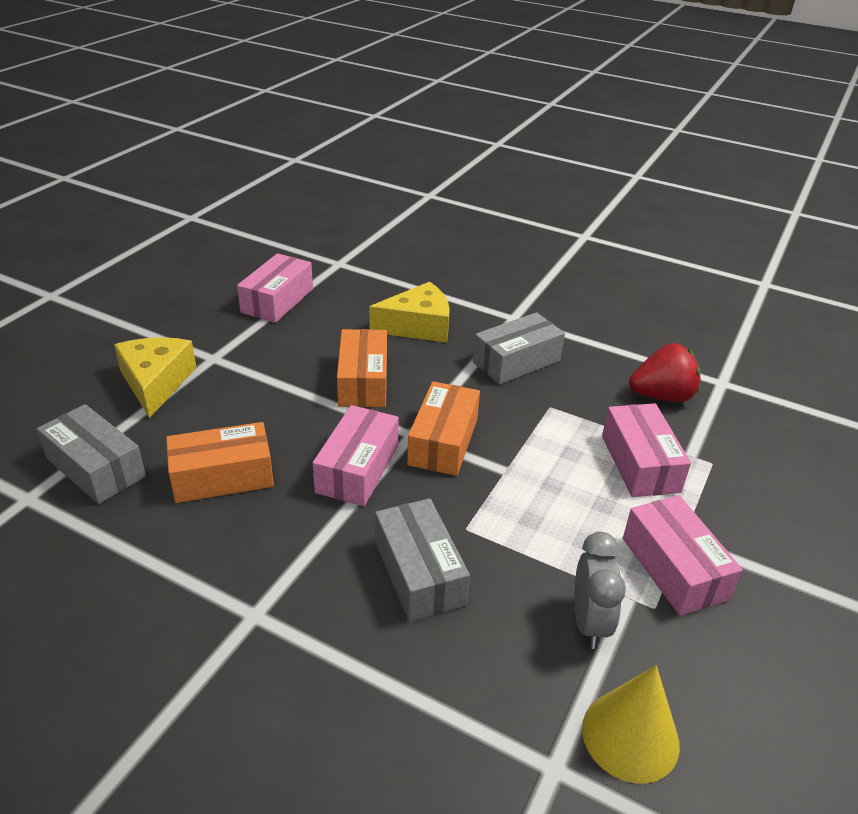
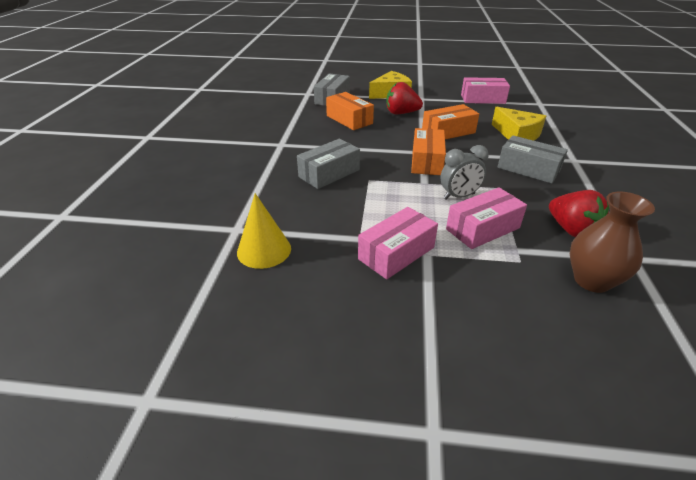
camera: 70 degrees right, 0 degrees up
(253, 403) = (401, 113): none -> red strawberry
(357, 469) = (383, 145): pink box -> none
(443, 442) = (427, 161): orange box -> orange box turned 75 degrees counterclockwise
(589, 622) = (331, 227): grey clock -> grey clock (459, 196)
(753, 428) = (592, 280): none -> brown vase

